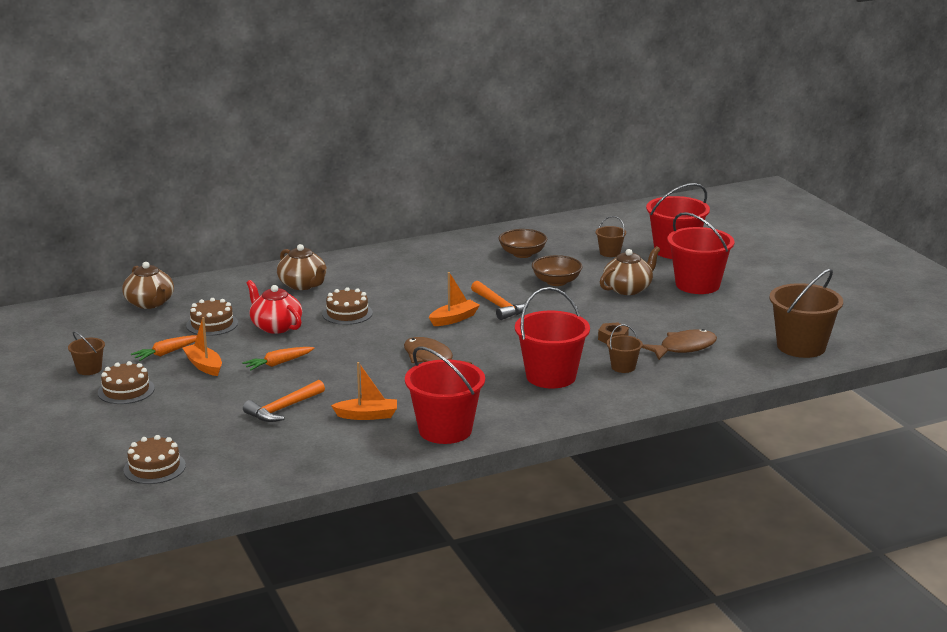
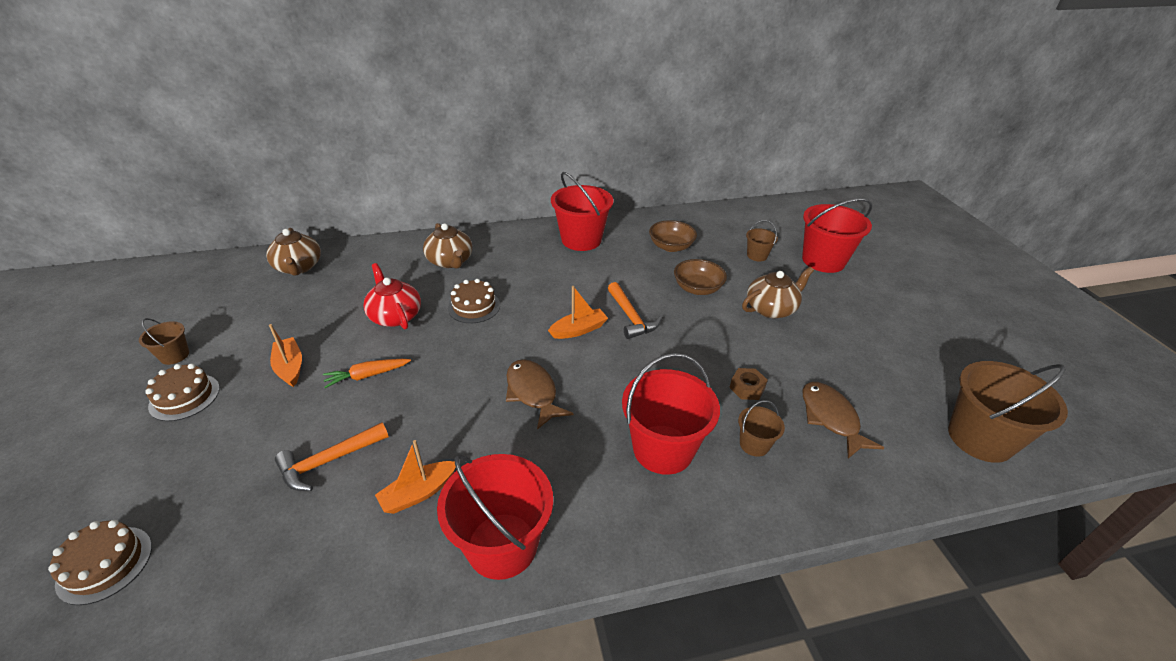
camera: 10 degrees right, 15 degrees up
(166, 353) = (266, 341): orange carrot -> none
(212, 324) = (336, 304): brown cake -> none
(367, 415) = (418, 493): orange boat -> orange boat turned 135 degrees clockwise
(683, 348) = (831, 418): brown fish -> brown fish turned 90 degrees counterclockwise
(697, 285) = (847, 312): red bucket -> red bucket (581, 240)

